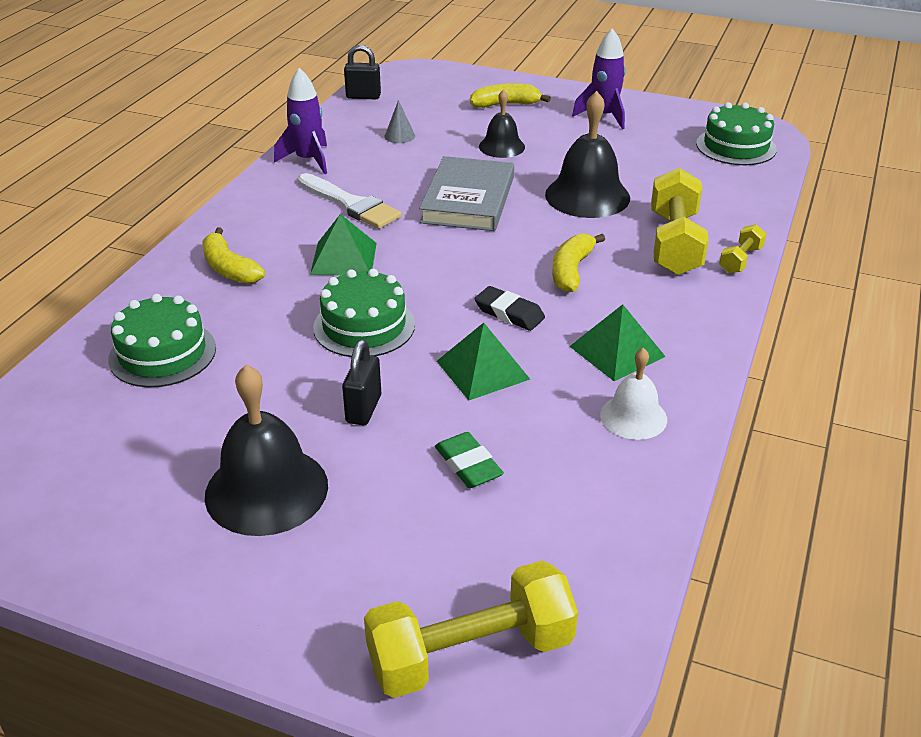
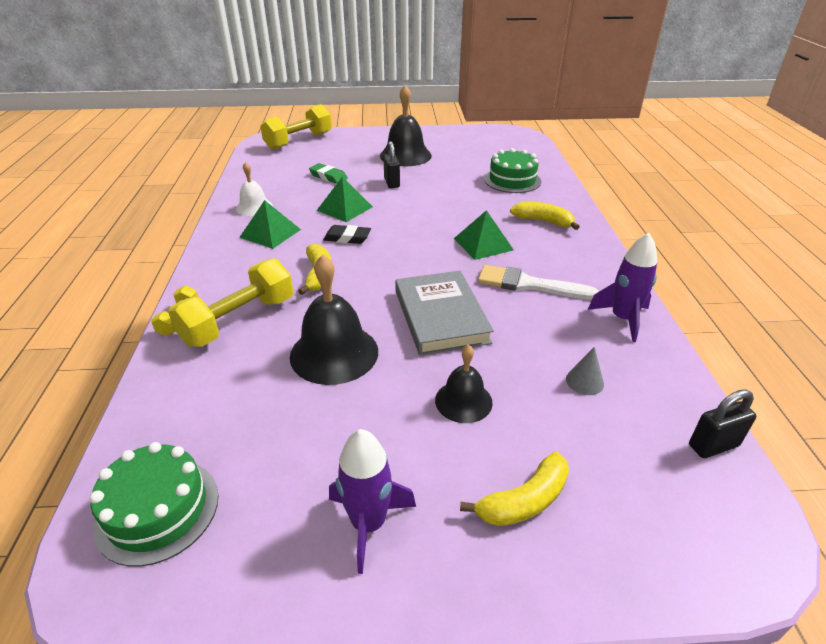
camera: 155 degrees right, 0 degrees up
(364, 326) = (427, 212): green cake -> none
(674, 243) = (239, 321): yellow dumbbell -> yellow dumbbell turned 60 degrees clockwise

